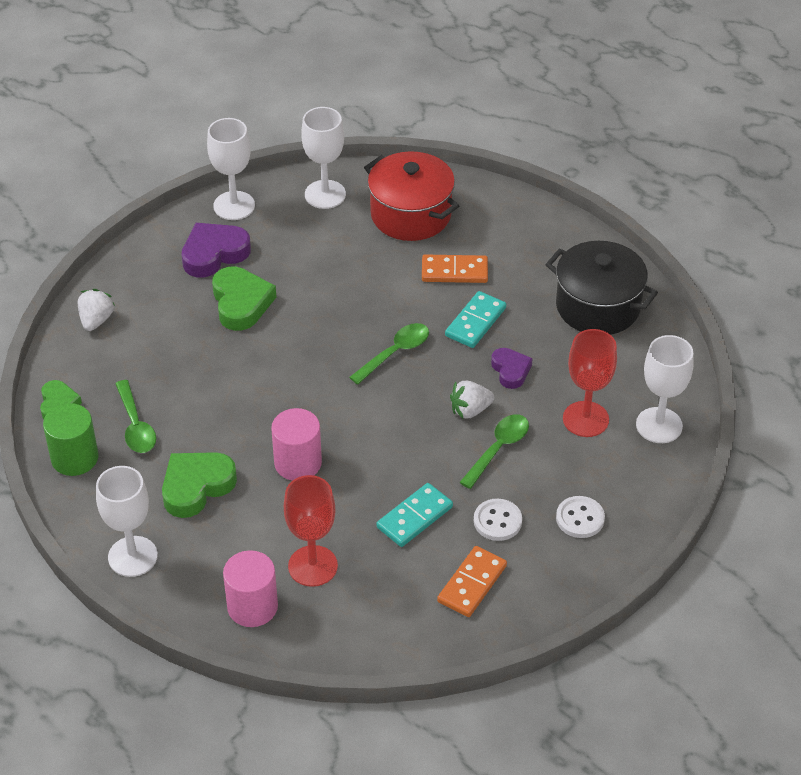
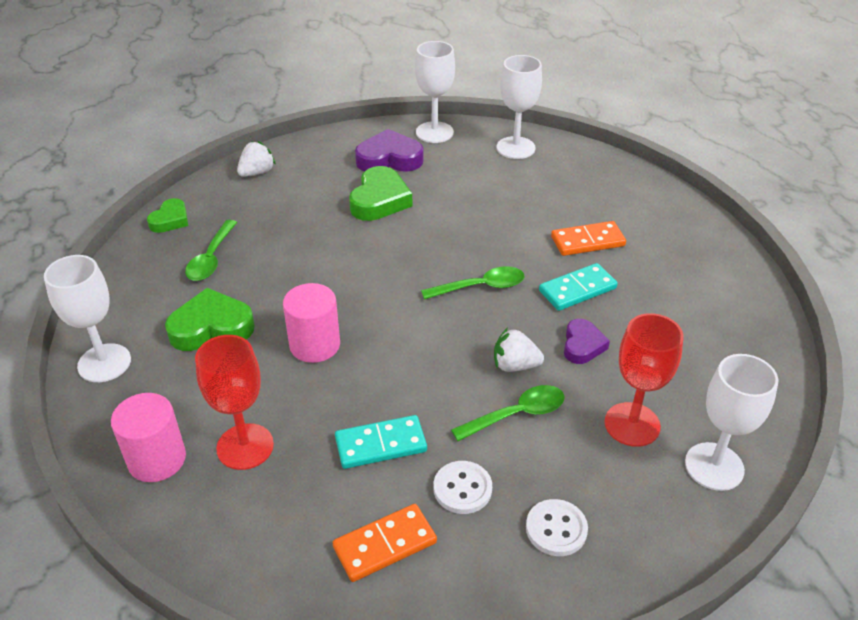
camera: 30 degrees right, 5 degrees down
(74, 458) = (141, 264): green cylinder -> none
(411, 214) = (579, 185): red pot -> none
(454, 271) = (587, 241): orange domino -> orange domino turned 45 degrees counterclockwise
(598, 306) = (714, 321): black pot -> none

